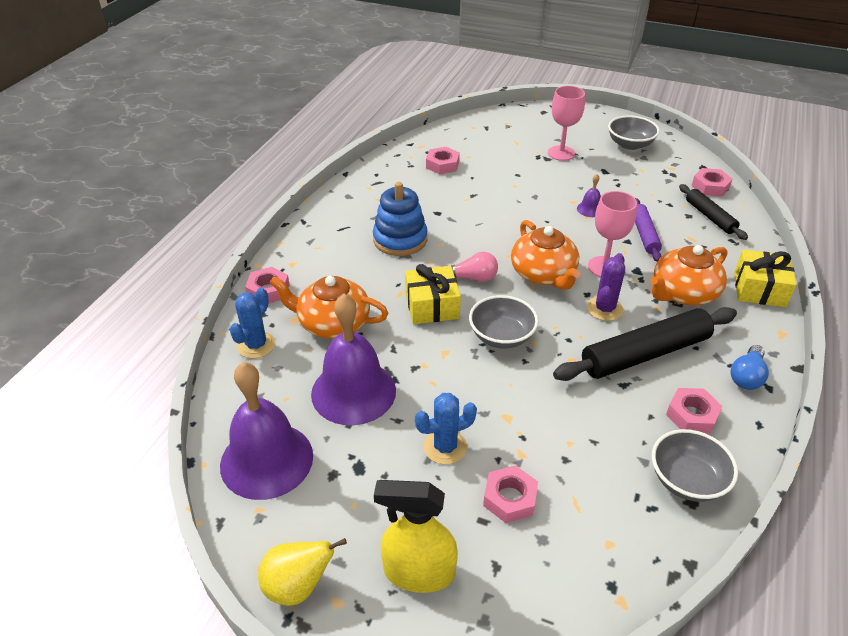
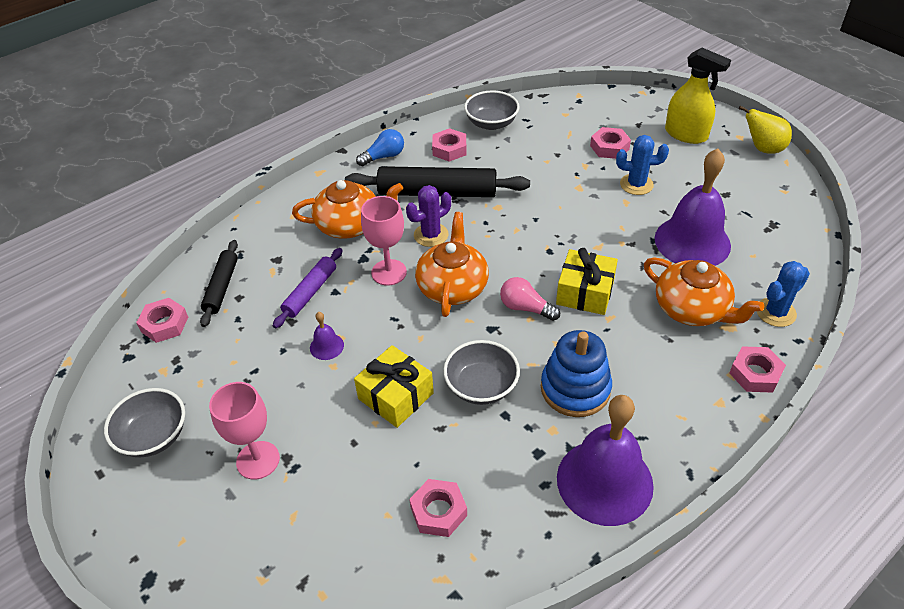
camera: 150 degrees left, 5 degrees up
(266, 460) = (775, 217): purple bell -> purple bell (604, 481)
(501, 336) = (540, 243): grey bowl -> grey bowl (481, 386)
(759, 289) = (286, 206): yellow gift -> yellow gift (396, 396)

